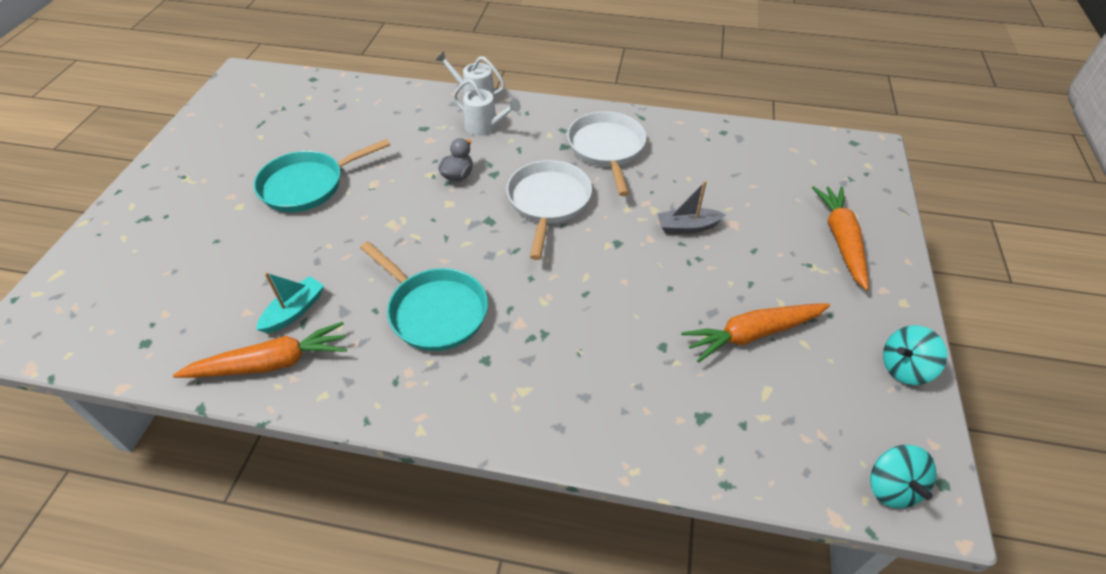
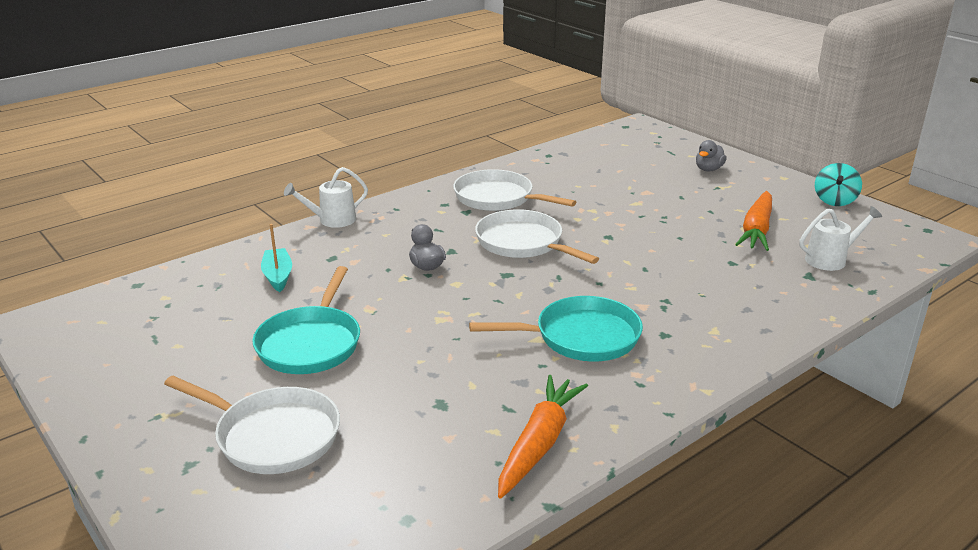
camera: 50 degrees left, 20 degrees down
(194, 232) = (272, 436): none -> white pan
(294, 311) = (486, 408): turquoise boat -> turquoise boat (278, 276)
(486, 127) = (383, 231): white watering can -> white watering can (831, 259)
(687, 227) = (628, 207): grey boat -> none
(841, 240) = (708, 169): orange carrot -> grey duck
(892, 487) = (918, 244): turquoise spinning top -> none

